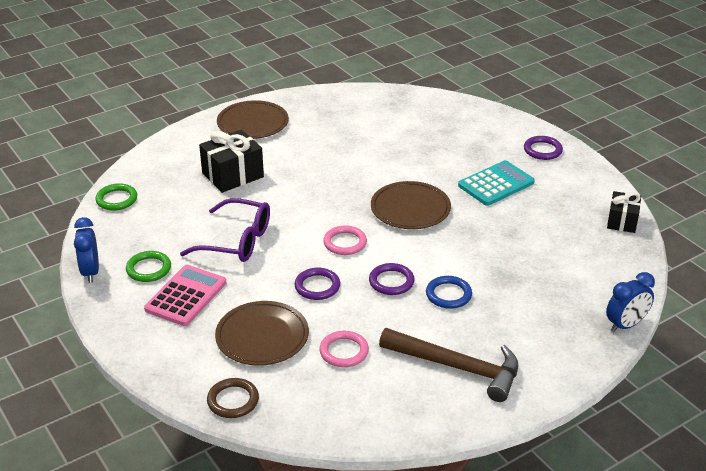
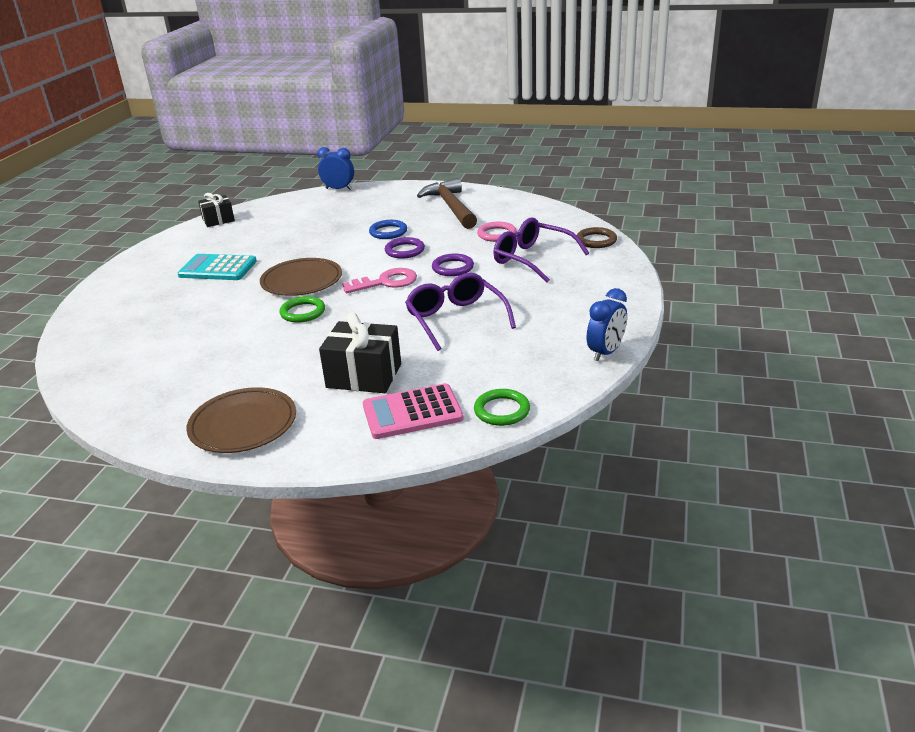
camera: 130 degrees left, 5 degrees down
(148, 269) = (553, 332): green ring -> green ring (303, 312)
(186, 296) = (550, 301): pink calculator -> pink calculator (412, 412)
(262, 337) = (533, 259): brown plate -> purple glasses
(345, 243) = (386, 282): pink ring -> pink key
(542, 150) = (135, 273): purple ring -> none

